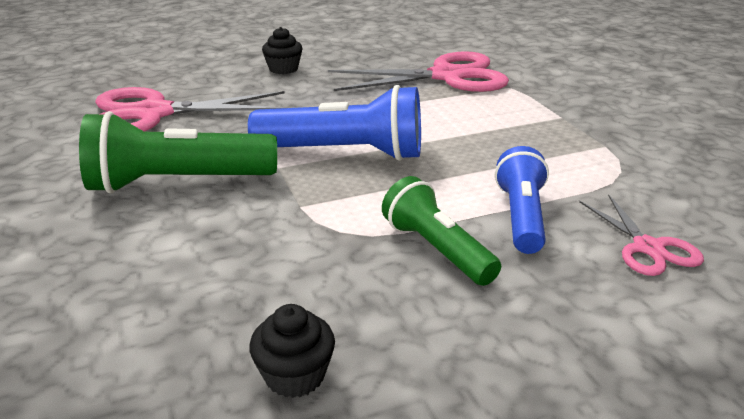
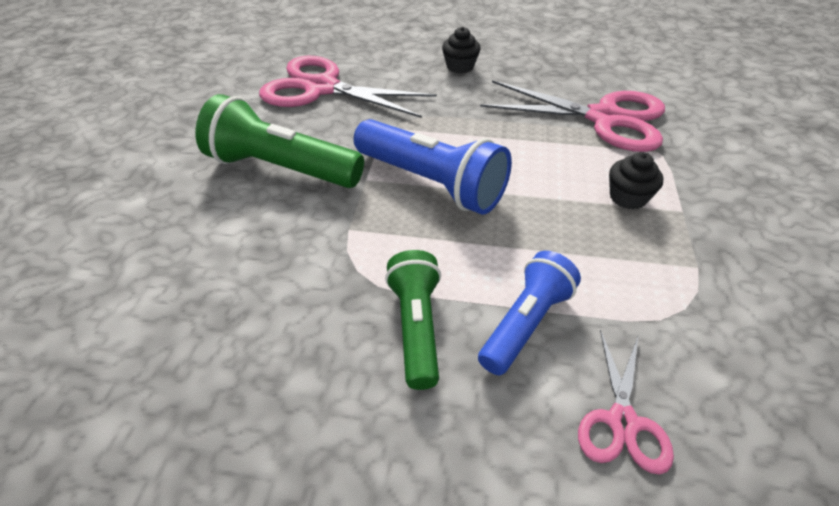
camera: 30 degrees right, 15 degrees up
(295, 375) = (205, 403): black cupcake -> black cupcake (628, 197)

